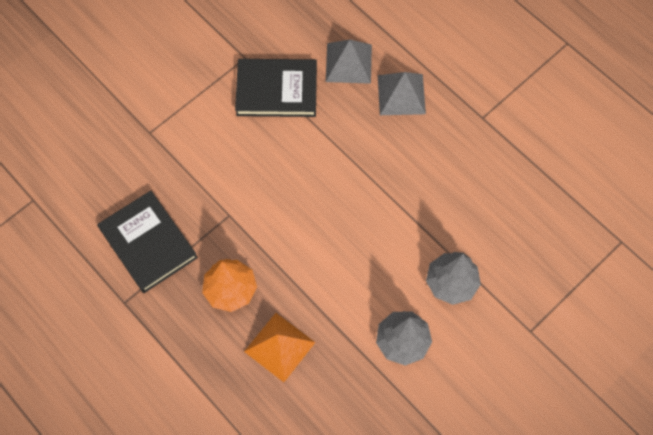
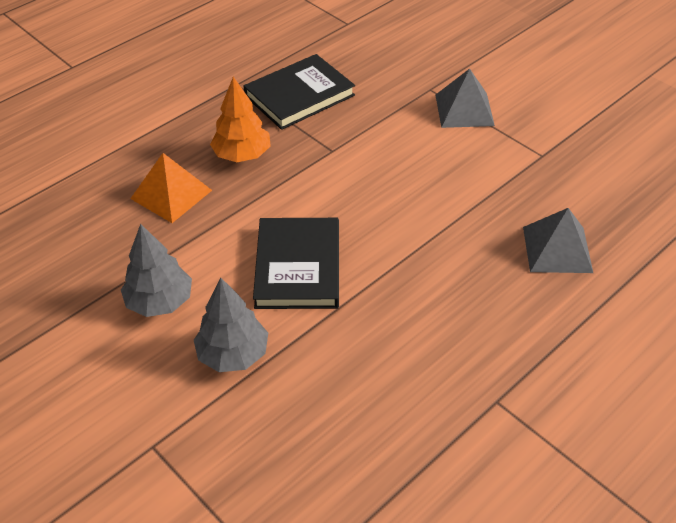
camera: 90 degrees right, 20 degrees down
(276, 90) = (501, 183): black book -> black book (298, 267)
(401, 94) = (518, 304): grey pyramid -> grey pyramid (464, 110)

